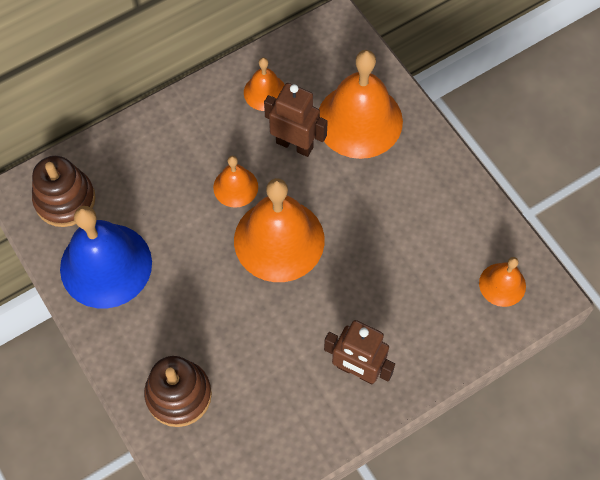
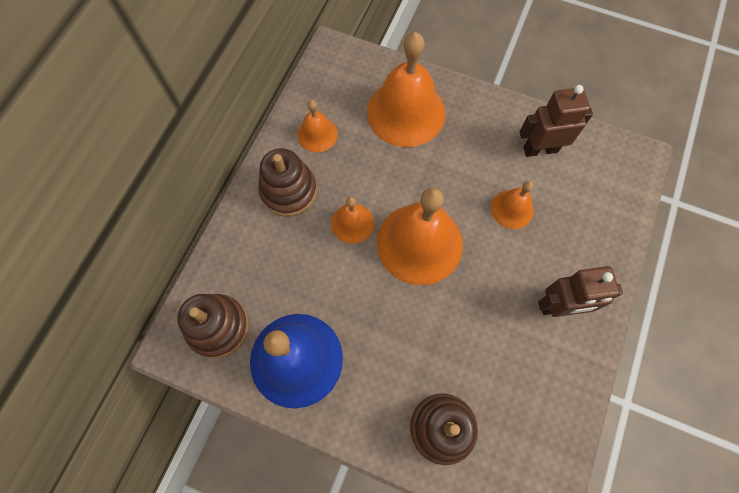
camera: 35 degrees left, 5 degrees up
(203, 126) = (289, 191): none -> brown stacking toy
(295, 144) = (372, 160): brown robot -> brown robot (540, 149)
(502, 284) = (603, 169): orange bell -> orange bell (512, 209)

